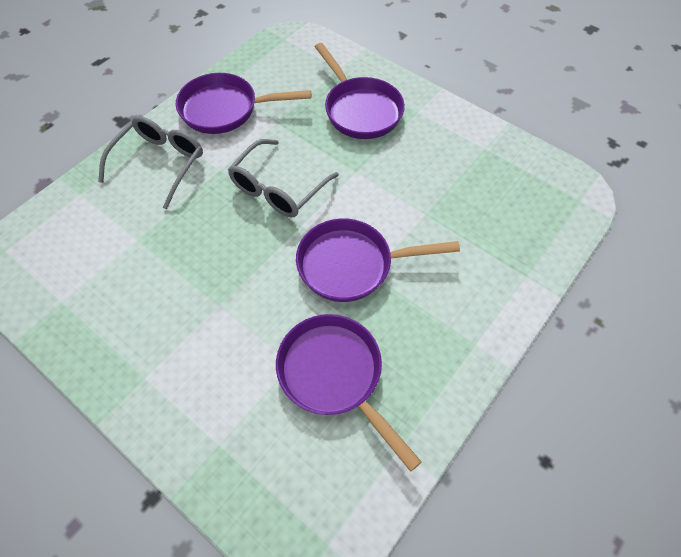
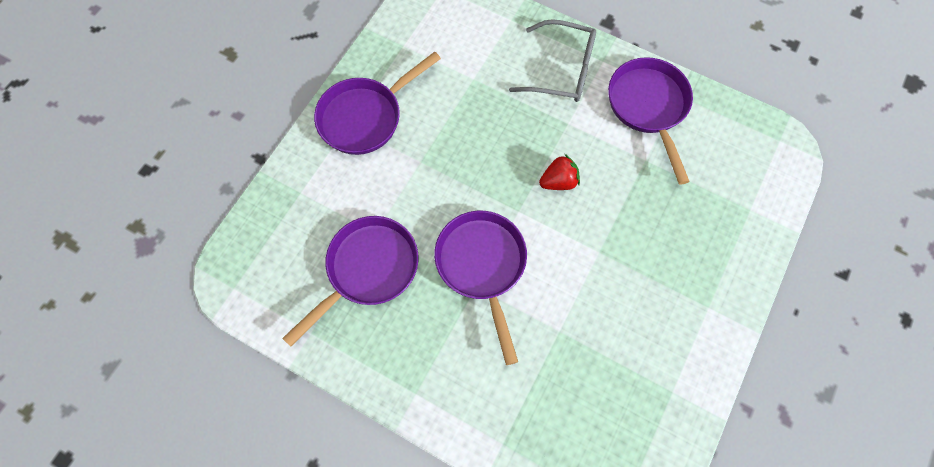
camera: 80 degrees right, 10 degrees up
(279, 188) = (558, 181): grey glasses -> red strawberry
(360, 110) = (691, 242): purple pan -> purple pan (365, 117)

